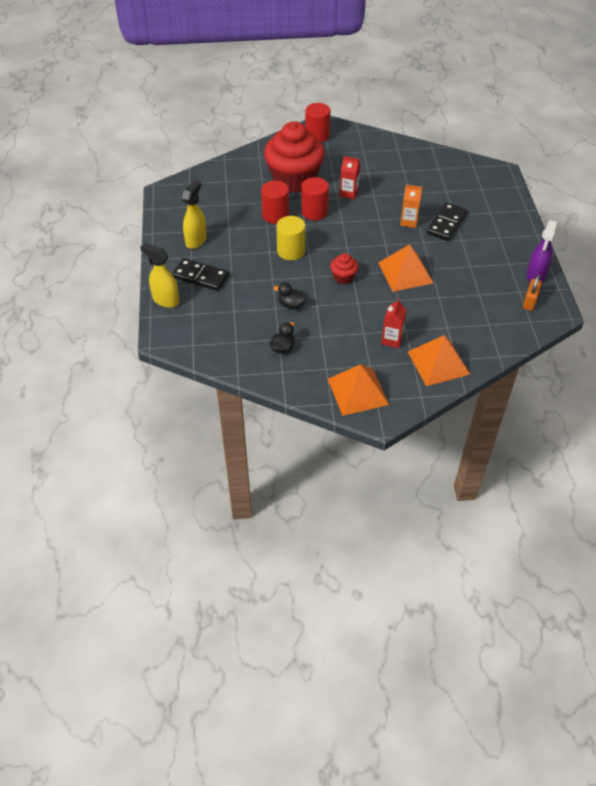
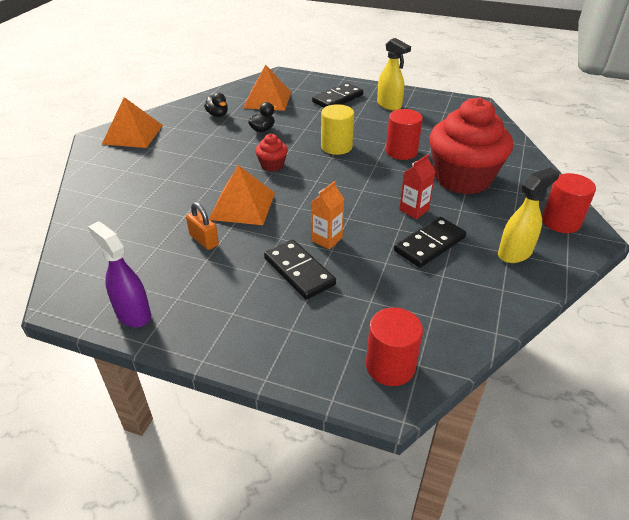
camera: 115 degrees right, 10 degrees down
(165, 300) = (321, 81): yellow spray bottle -> yellow spray bottle (515, 253)
(314, 212) = (392, 176): red cylinder -> red cylinder (390, 366)
(380, 180) = (429, 244): none -> black domino
(392, 340) = (164, 167): red carton -> none
(438, 362) = (107, 183): orange pyramid -> orange pyramid (267, 99)
(530, 302) = (101, 284): orange padlock -> orange padlock (204, 240)

